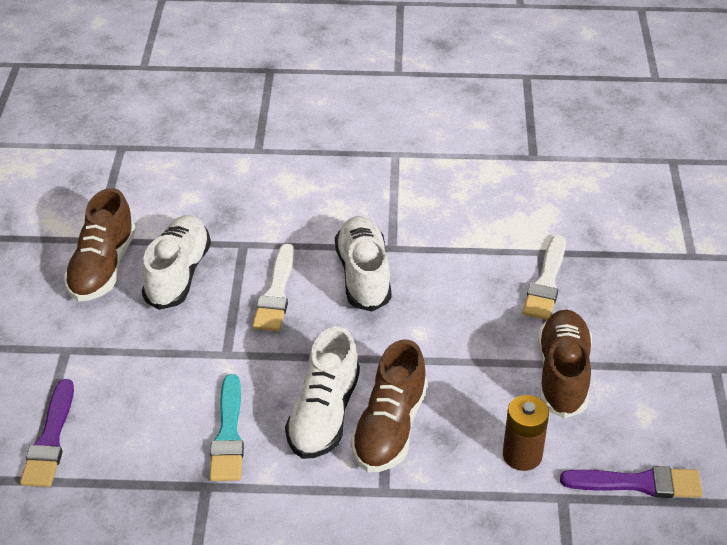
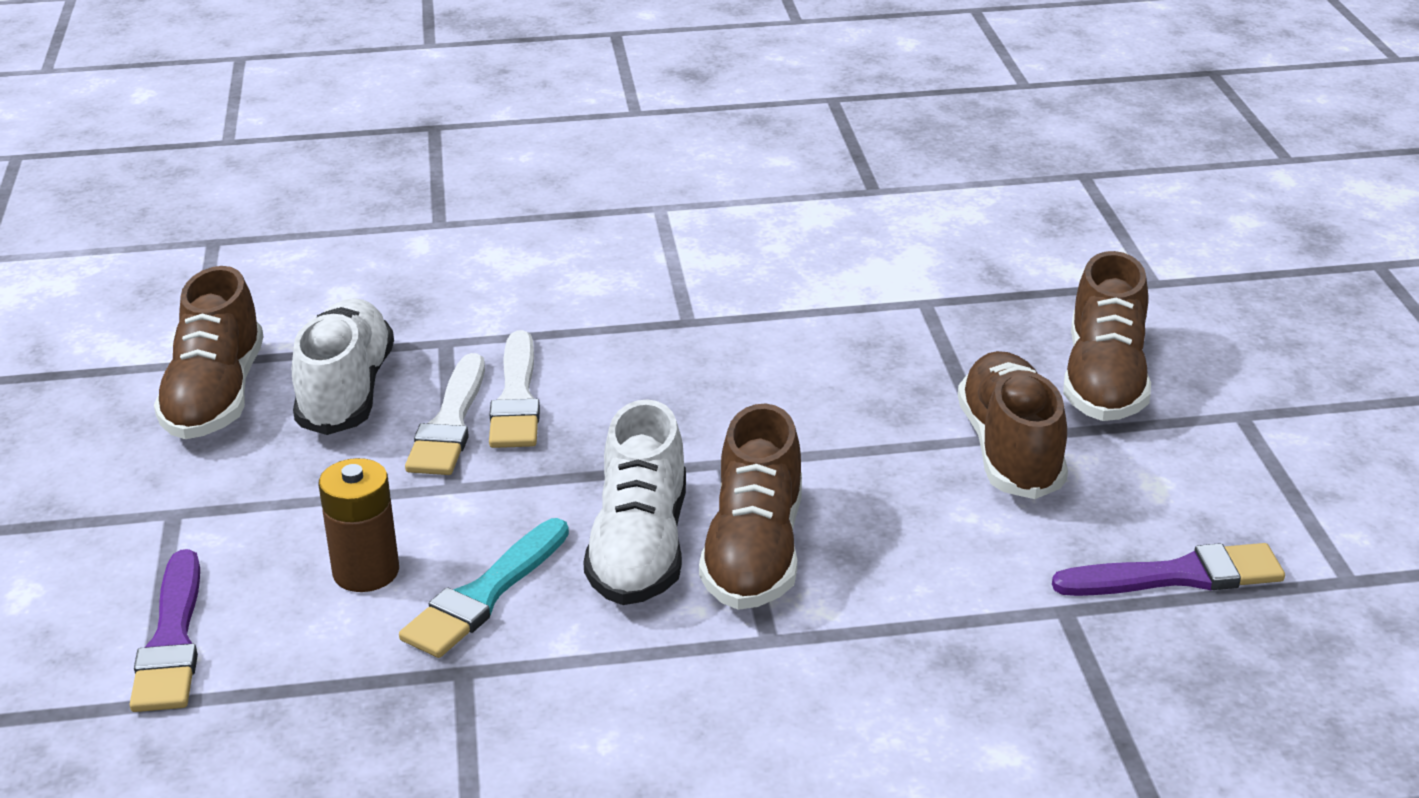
camera: 10 degrees left, 10 degrees down
(228, 434) = (484, 594): turquoise brush -> turquoise brush turned 45 degrees clockwise
(363, 275) = (653, 360): white shoe -> none
(522, 455) = (981, 562): brown battery -> brown battery (366, 571)
(546, 282) = (945, 338): white brush -> white brush (450, 423)
(636, 329) = (1104, 380): none -> brown shoe

